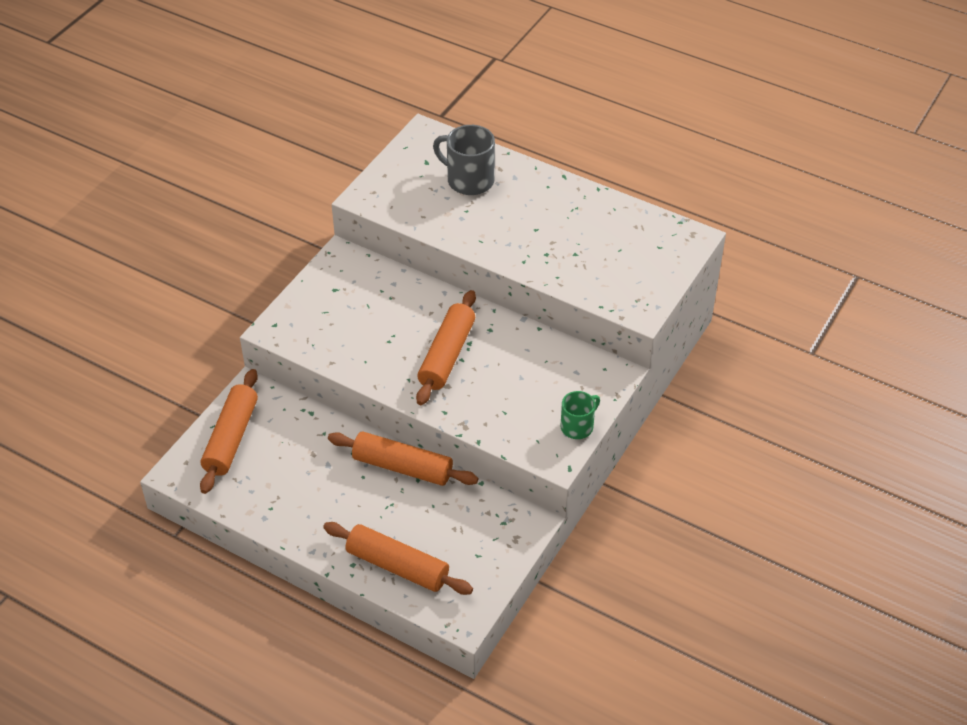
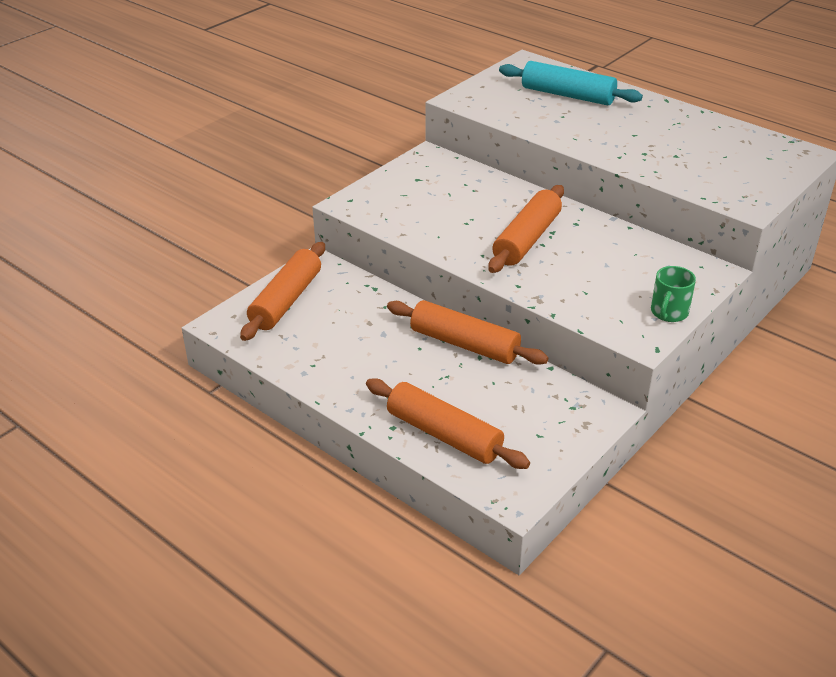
camera: 10 degrees right, 10 degrees down
(469, 180) = (567, 95): grey mug -> turquoise rolling pin
(578, 426) = (669, 312): green mug -> green mug turned 150 degrees clockwise

